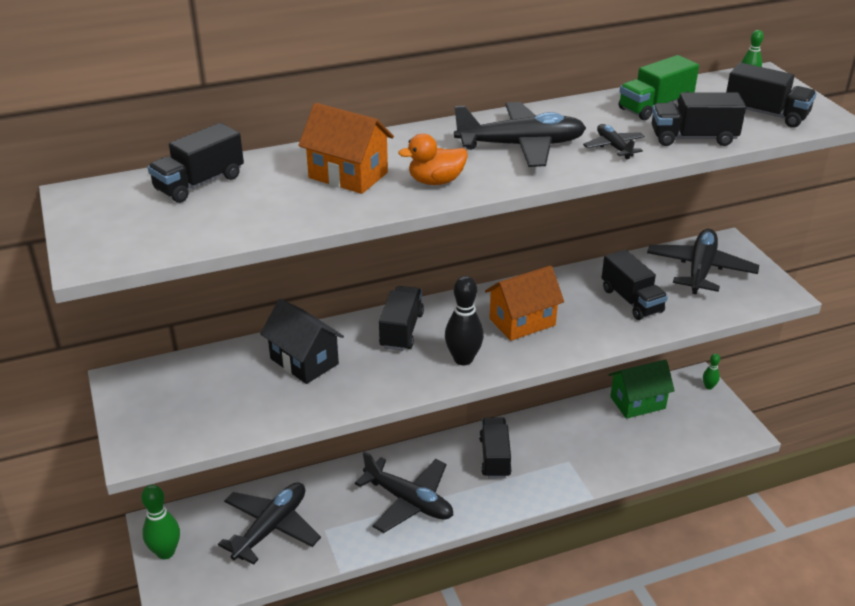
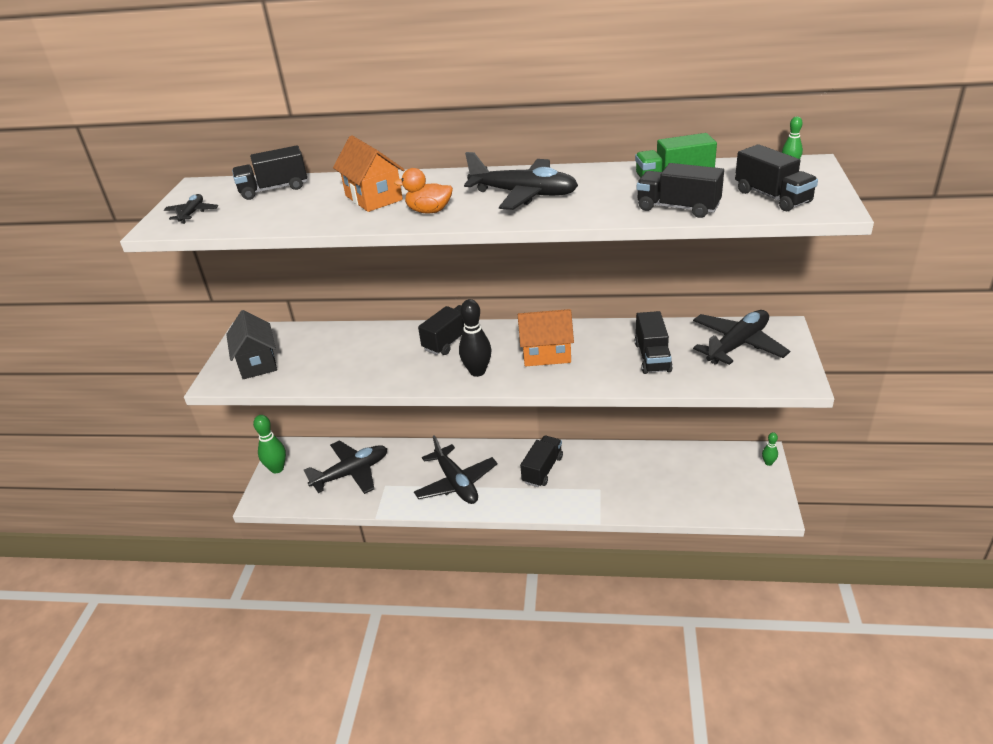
camera: 30 degrees right, 0 degrees up
(304, 361) = (366, 347): black house -> black house (257, 363)
(614, 147) = (599, 205): black plane -> black plane (192, 213)
(637, 402) = (692, 459): green house -> none

